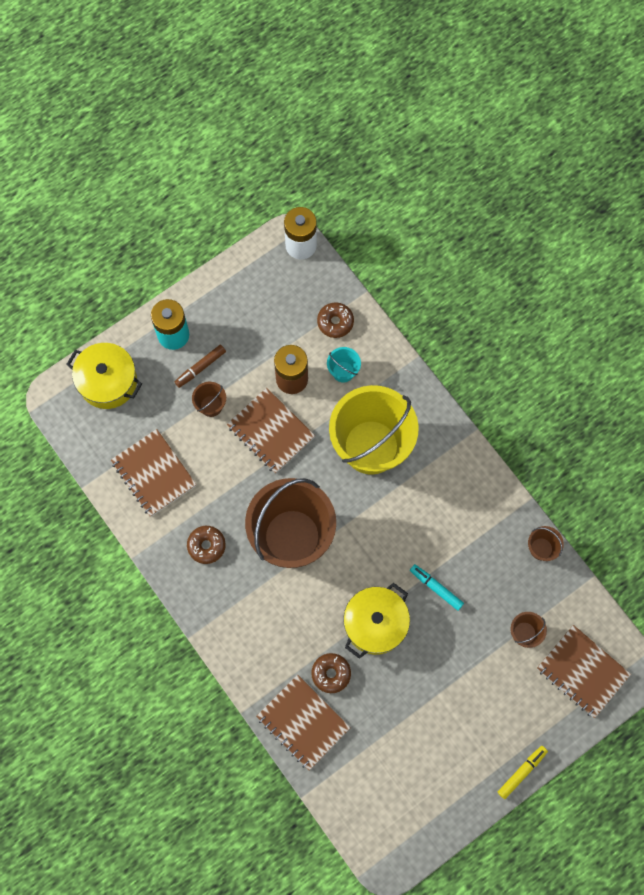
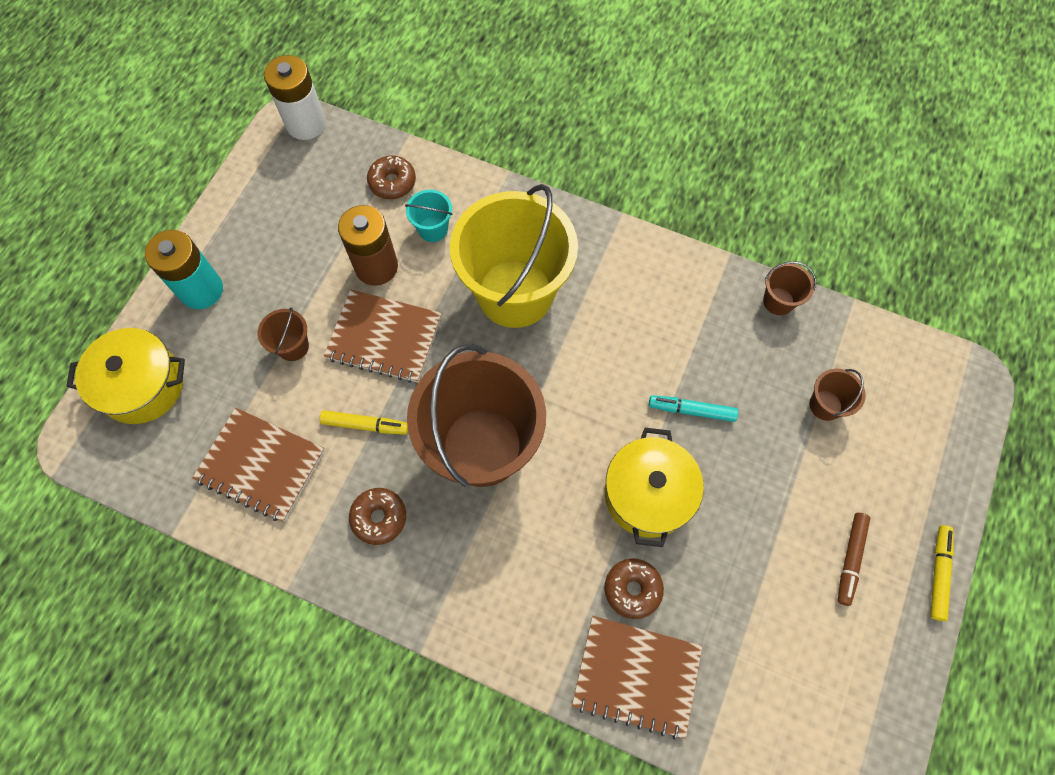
camera: 30 degrees left, 5 degrees down
(200, 367) = (256, 310): brown marker -> brown marker (850, 559)
(228, 483) = (365, 425): none -> yellow marker
(582, 672) = (919, 412): brown notebook -> none

